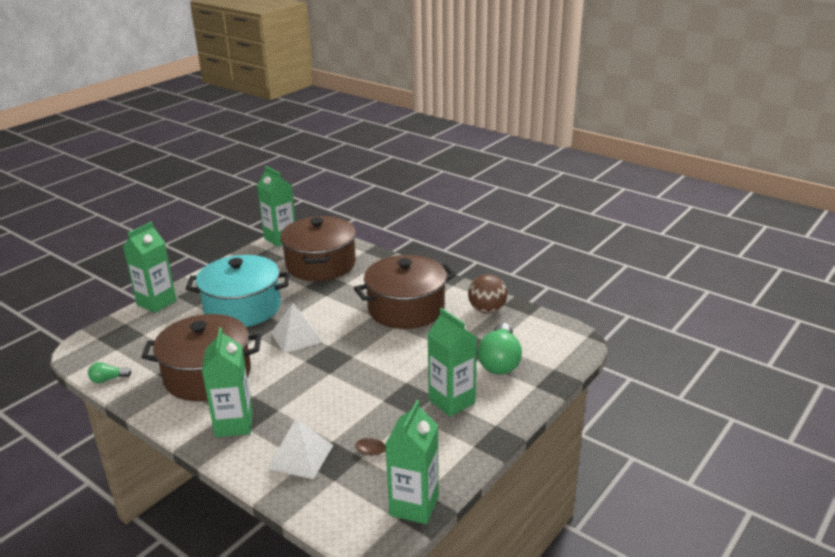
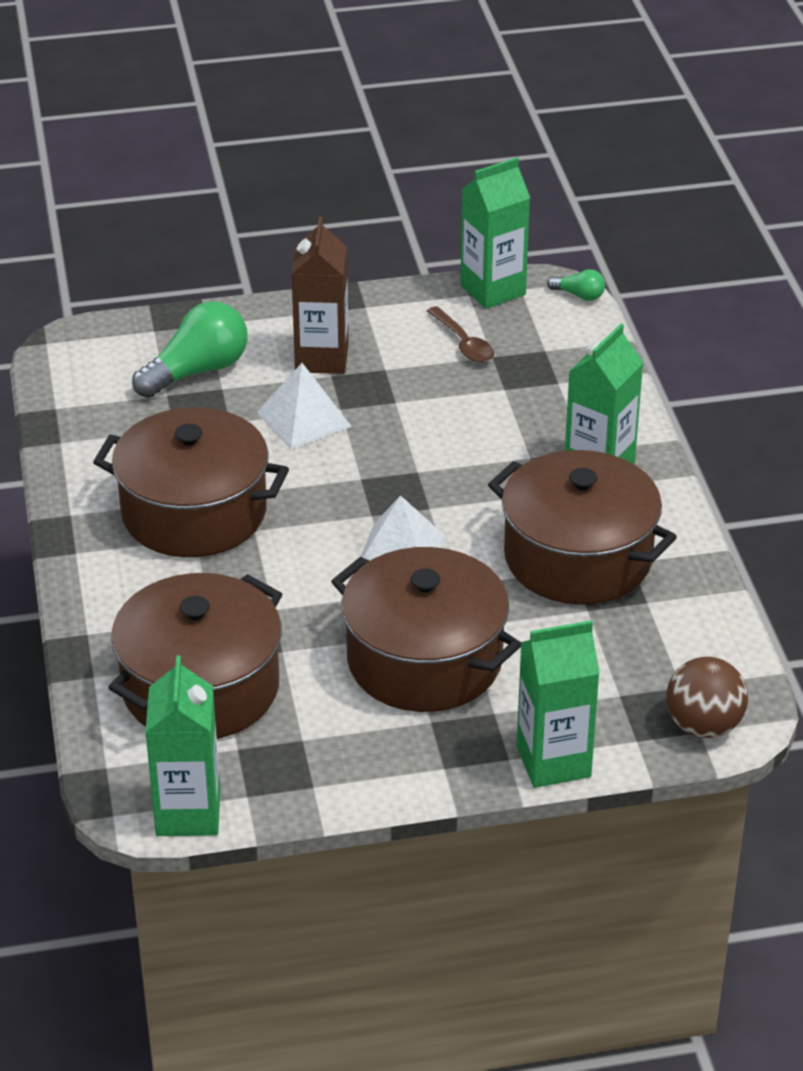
camera: 140 degrees left, 10 degrees up
(108, 379) = (722, 630): green light bulb -> green light bulb (579, 295)
(242, 308) = (424, 660): turquoise pot -> brown pot
(300, 456) = (556, 390): white pyramid -> white pyramid (303, 419)
(452, 401) = (322, 358): green carton -> brown carton
(487, 310) = (95, 446): brown ball -> brown ball (703, 725)

